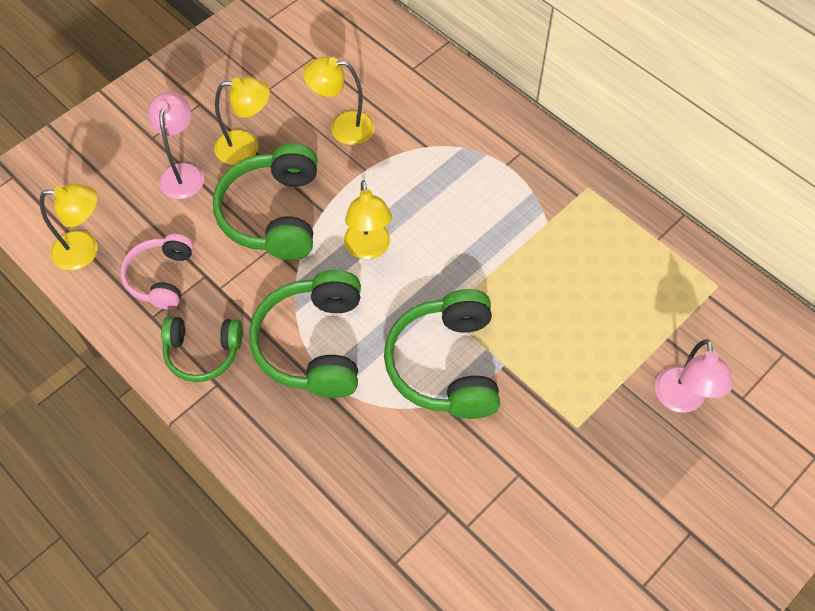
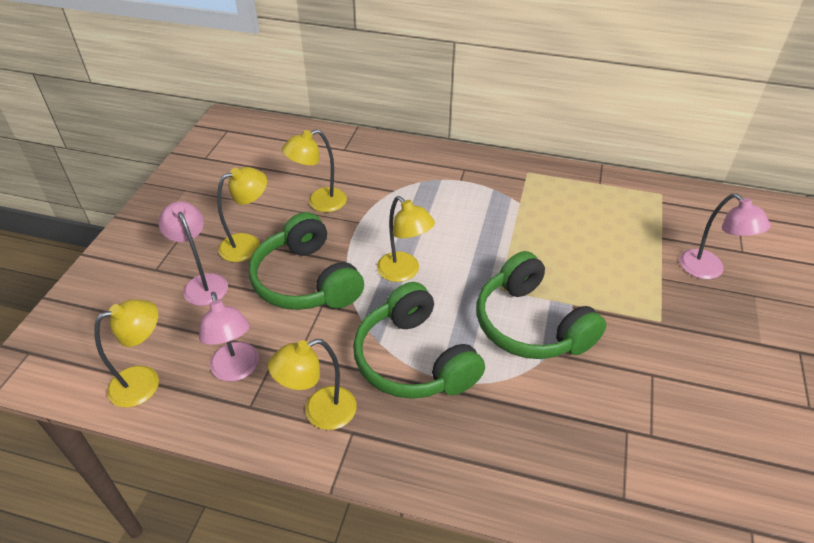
camera: 30 degrees left, 15 degrees down
(161, 277) = (237, 370): pink headphones -> pink lamp
(203, 352) = (320, 412): green headphones -> yellow lamp

